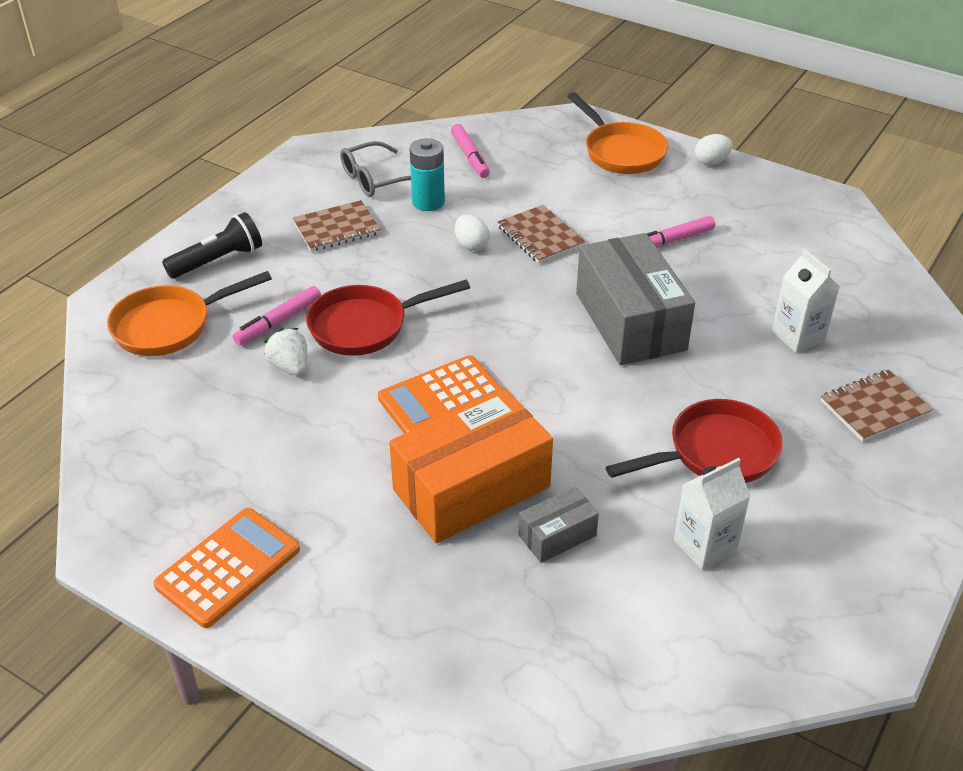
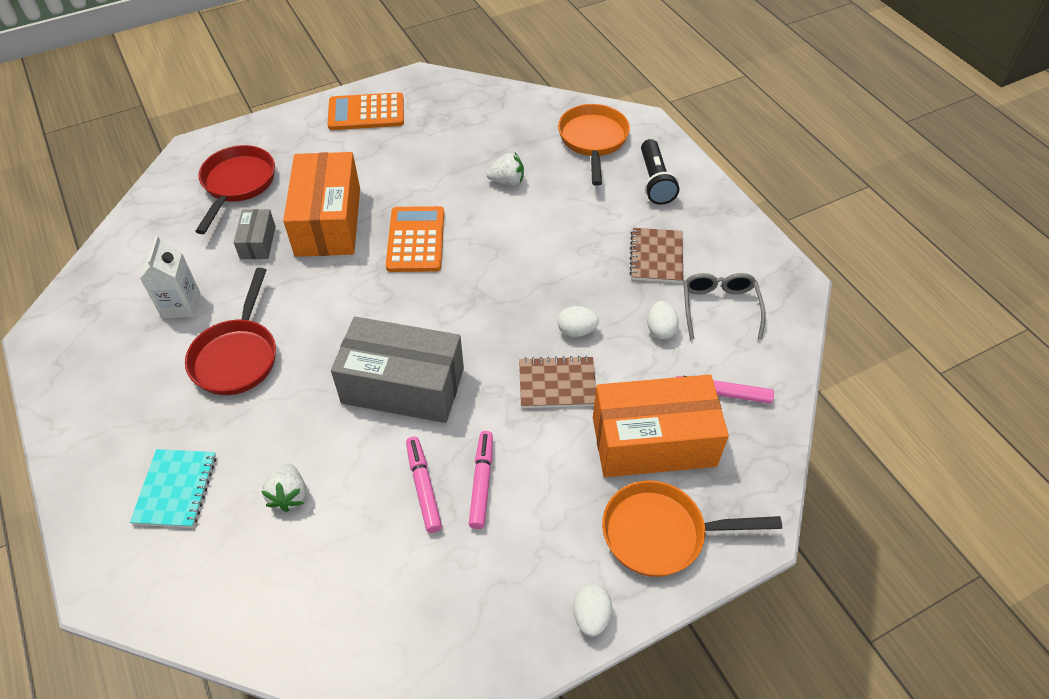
camera: 120 degrees right, 10 degrees up
(228, 567) = (366, 113): orange calculator -> orange calculator turned 105 degrees clockwise
(278, 322) = (559, 190): pink marker -> pink marker (423, 487)
(365, 326) = (520, 230): red pan -> red pan (237, 184)
(428, 202) = (660, 329): turquoise battery -> white egg
(547, 175) = (653, 441): none -> orange box
(798, 336) = (289, 495): white carton -> white strawberry
(874, 407) = (176, 489): brown notebook -> turquoise notebook

